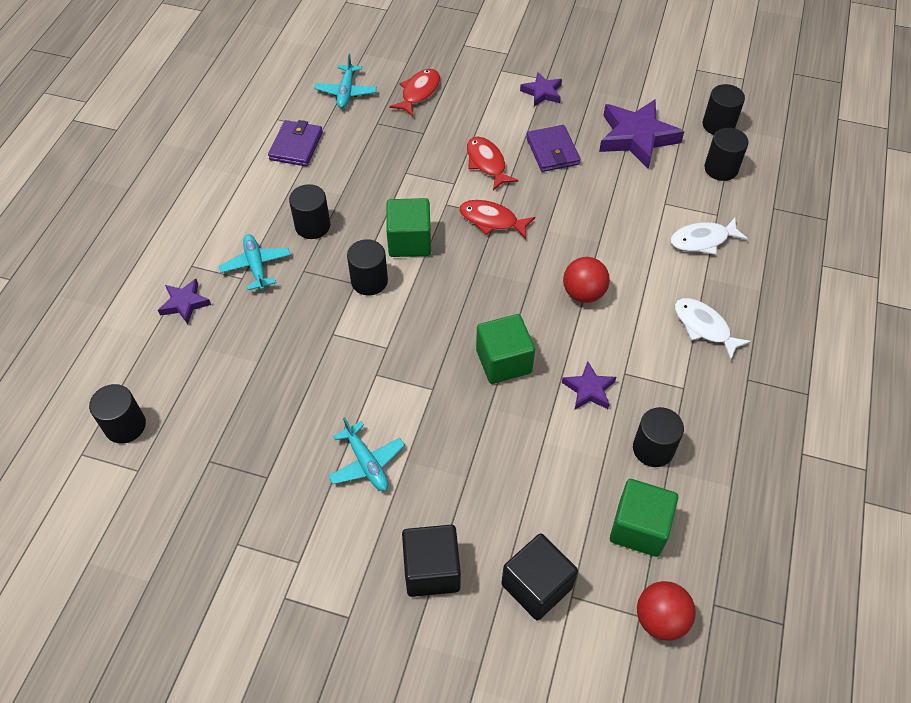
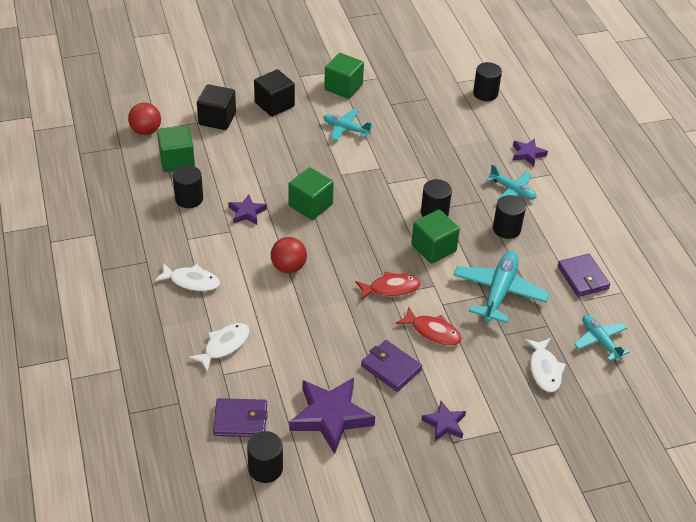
camera: 145 degrees right, 10 degrees down
(303, 551) = (343, 87): none -> green cube
(389, 169) = (499, 292): none -> turquoise plane
(419, 92) = (544, 370): red fish -> white fish
(721, 169) = (240, 420): black cylinder -> purple wallet

